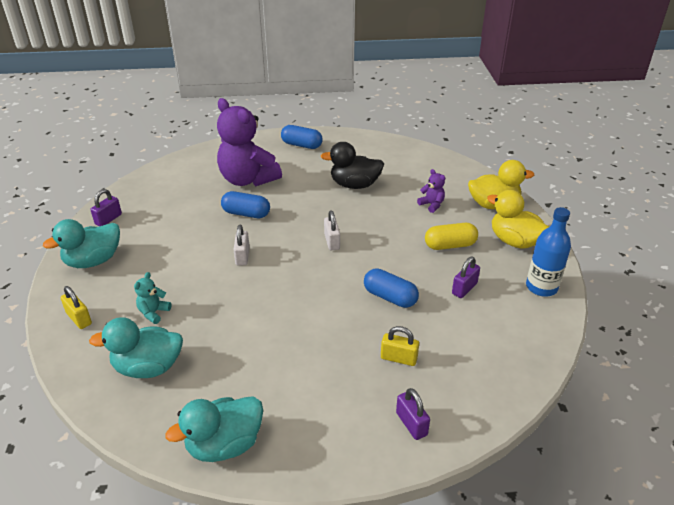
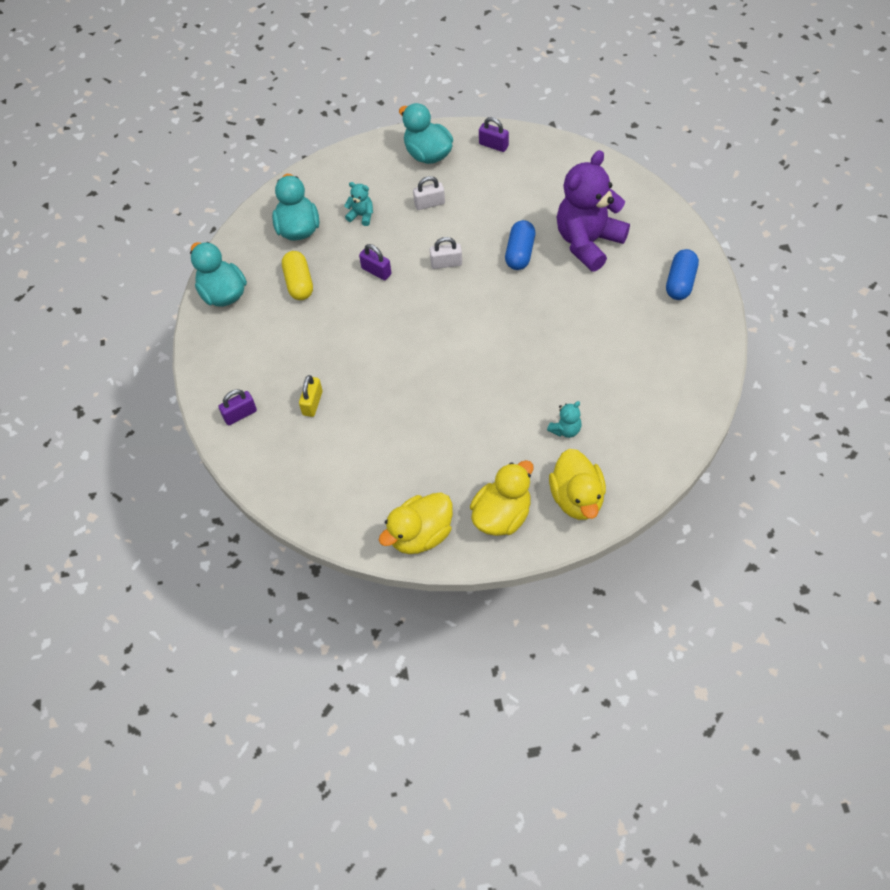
camera: 90 degrees right, 20 degrees up
(79, 318) = (351, 169): yellow padlock -> none
(332, 241) = (479, 335): white padlock -> white padlock (429, 203)
(354, 185) = (596, 347): black duck -> none
(390, 297) = (394, 393): blue capsule -> none
(431, 205) = (565, 429): purple teddy bear -> turquoise teddy bear
(450, 245) = (486, 447): yellow capsule -> yellow capsule (299, 283)
(464, 288) = (412, 459): purple padlock -> purple padlock (376, 271)
(541, 287) = (420, 535): blue bottle -> yellow duck

